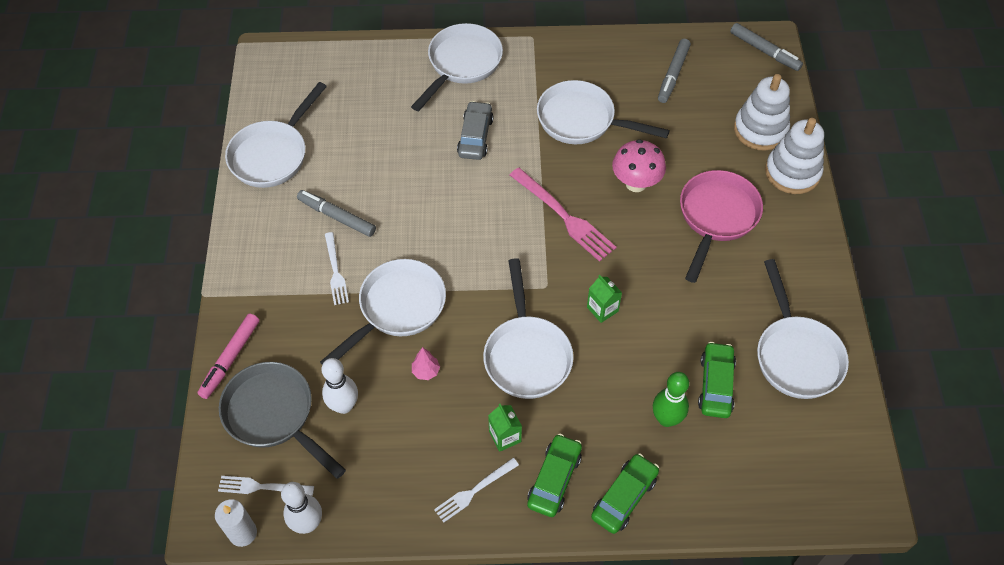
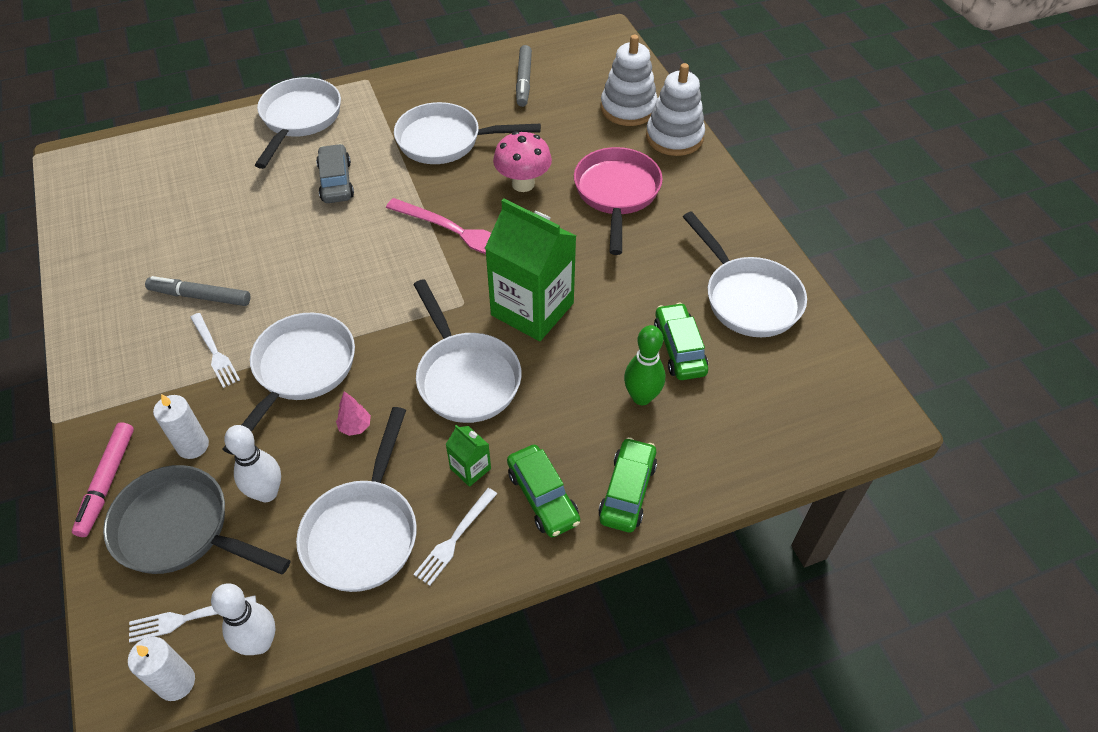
camera: 20 degrees left, 5 degrees down
(273, 154) = (105, 253): white pan -> white pan (364, 531)
(299, 348) = (193, 445): none -> white candle
(554, 479) = (543, 497): green car -> green car turned 150 degrees clockwise
(602, 309) = (532, 309): green carton -> green carton, size x2.32
(764, 51) = (605, 43): grey marker -> none

